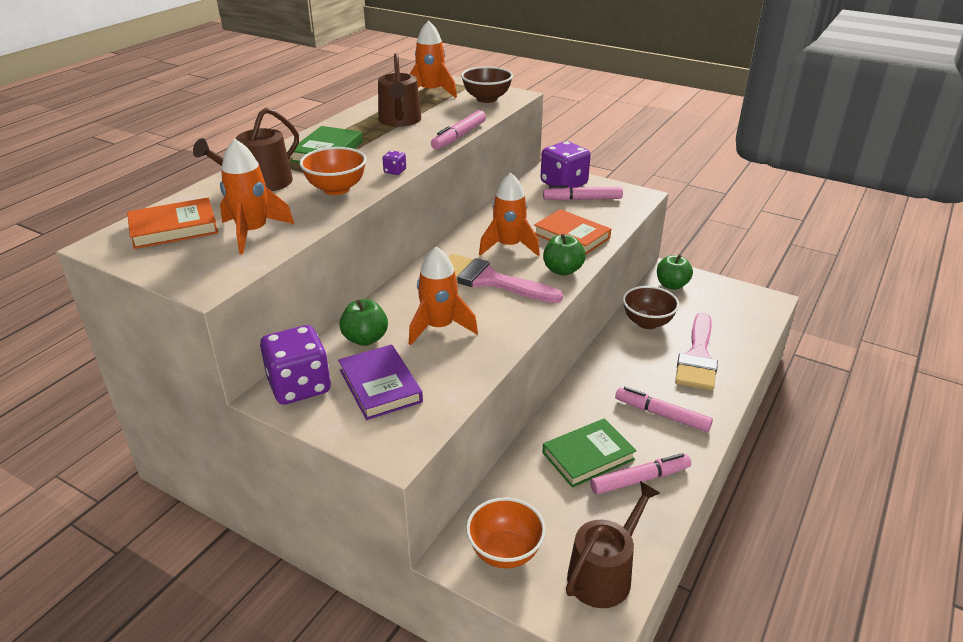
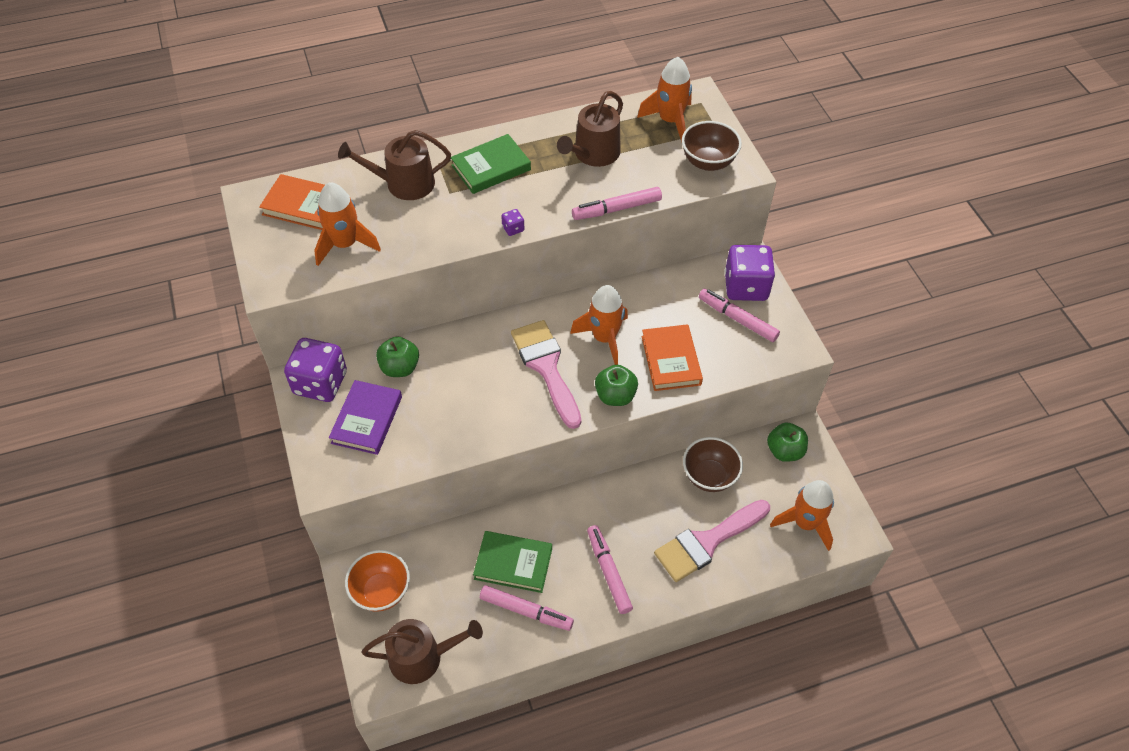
camera: 40 degrees right, 20 degrees up
(336, 189) = (448, 225): orange bowl -> none
(439, 327) = (458, 392): orange rocket -> orange rocket (805, 523)

